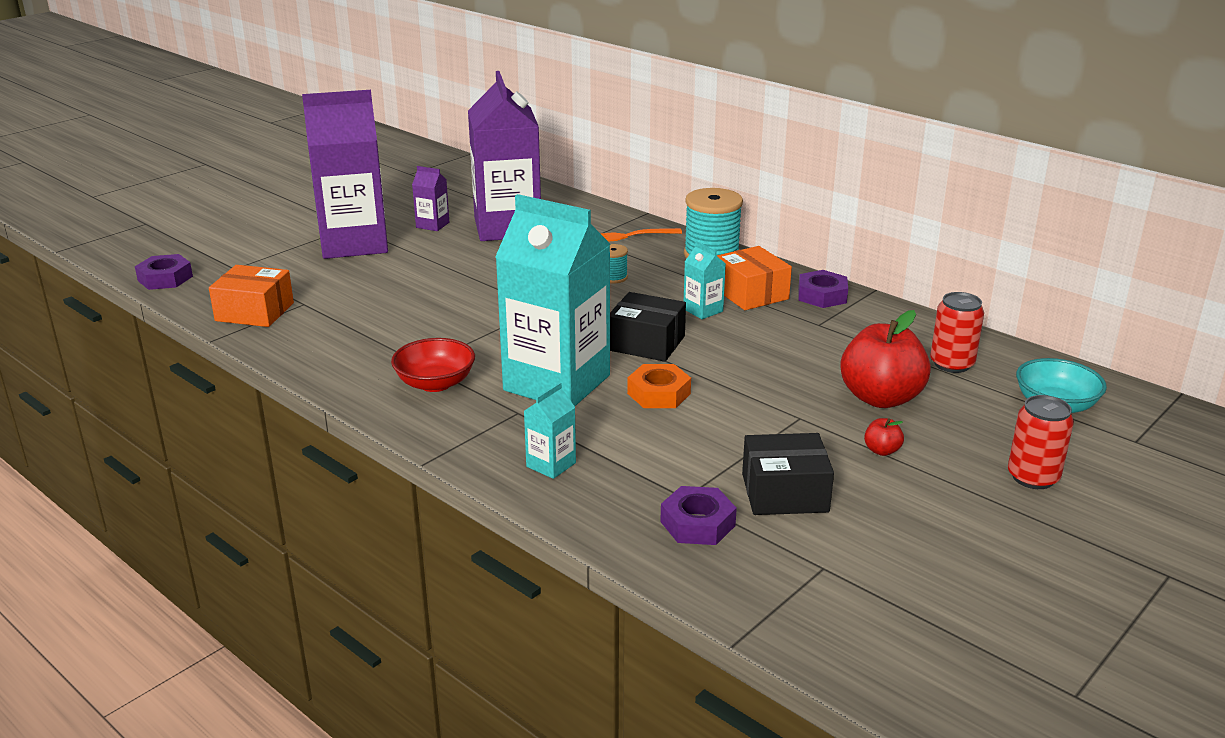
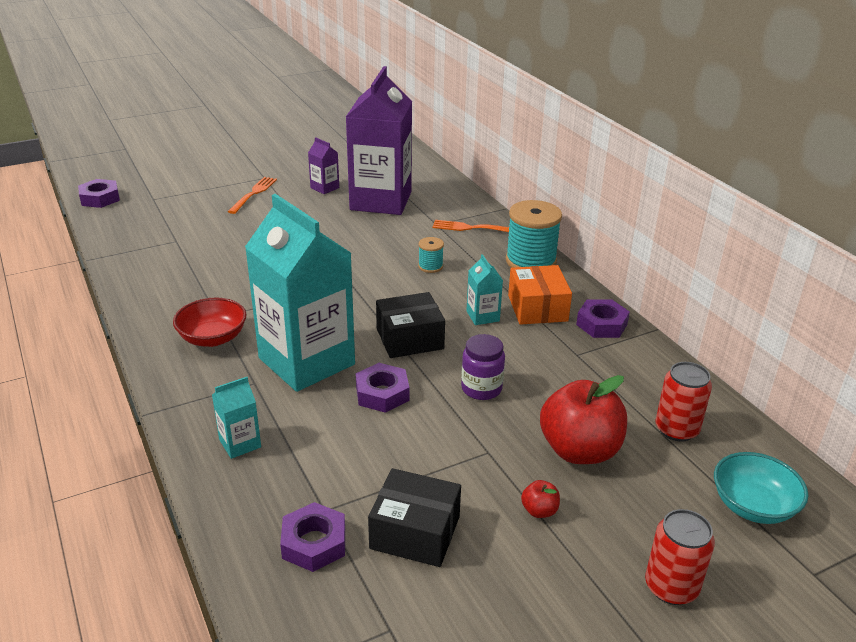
camera: 20 degrees right, 5 degrees up
(254, 312) = (136, 241): orange box -> none
(354, 243) = (253, 193): purple carton -> orange fork
(646, 343) = (409, 339): black box -> black box turned 60 degrees counterclockwise
(659, 393) = (382, 393): orange nut -> purple nut
(752, 369) = (481, 388): none -> purple jar

